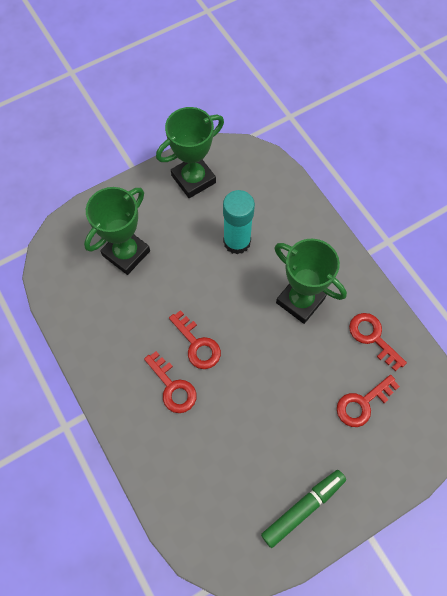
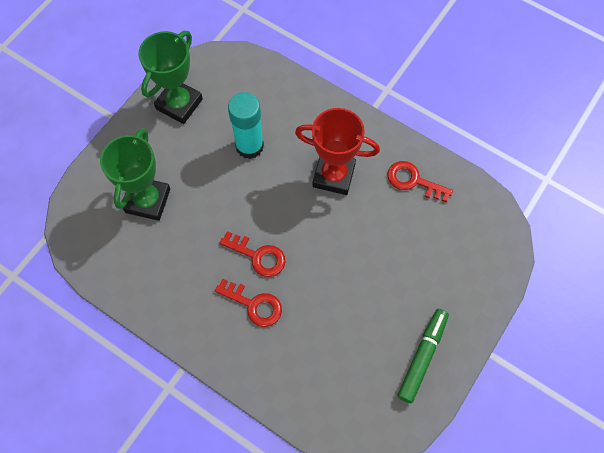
camera: 25 degrees left, 0 degrees up
(300, 300) = (333, 175): green trophy -> red trophy
(362, 404) = (431, 243): red key -> none

